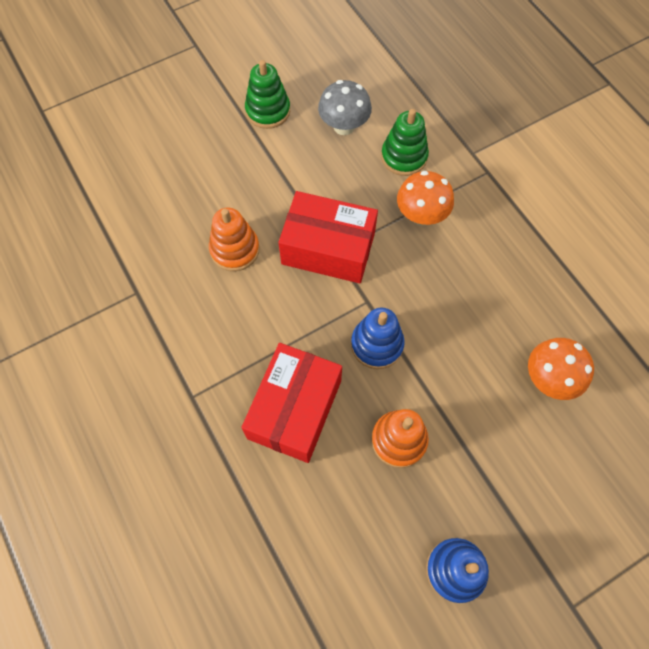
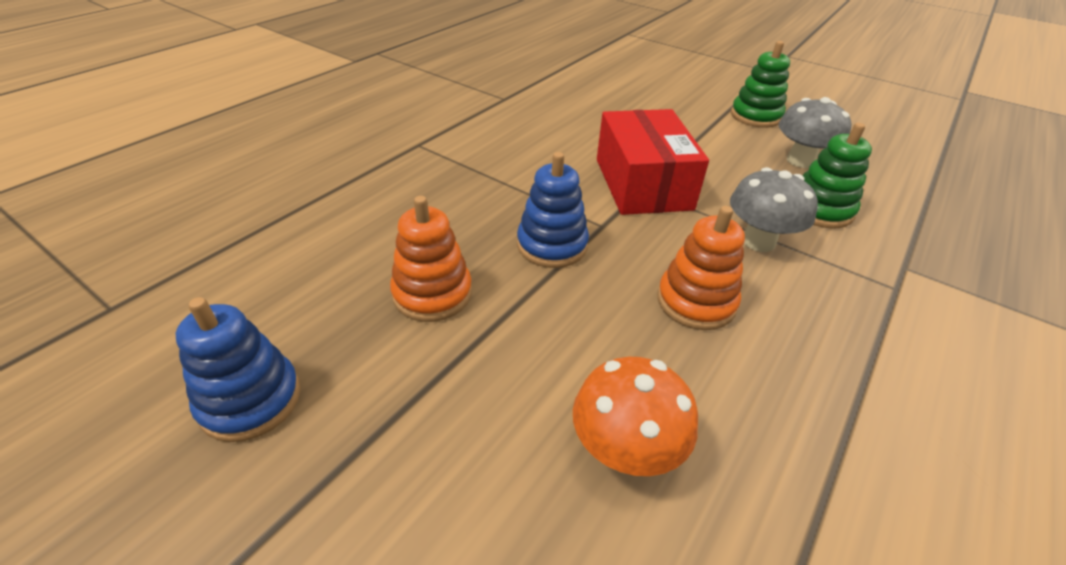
camera: 65 degrees right, 25 degrees down
(235, 249) = (588, 132): orange stacking toy -> orange stacking toy (696, 302)
(294, 409) = (435, 204): red box -> none
(421, 215) = (758, 241): orange mushroom -> grey mushroom

